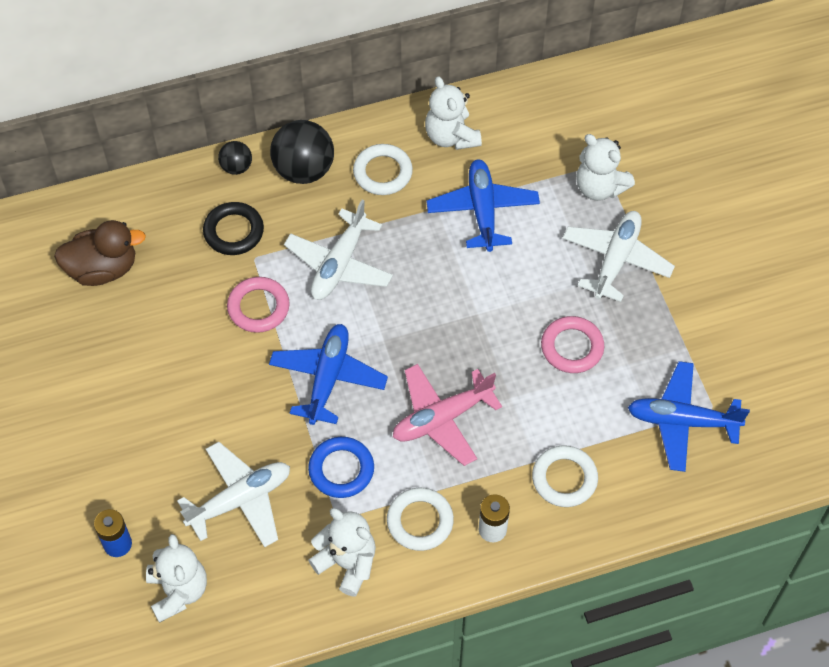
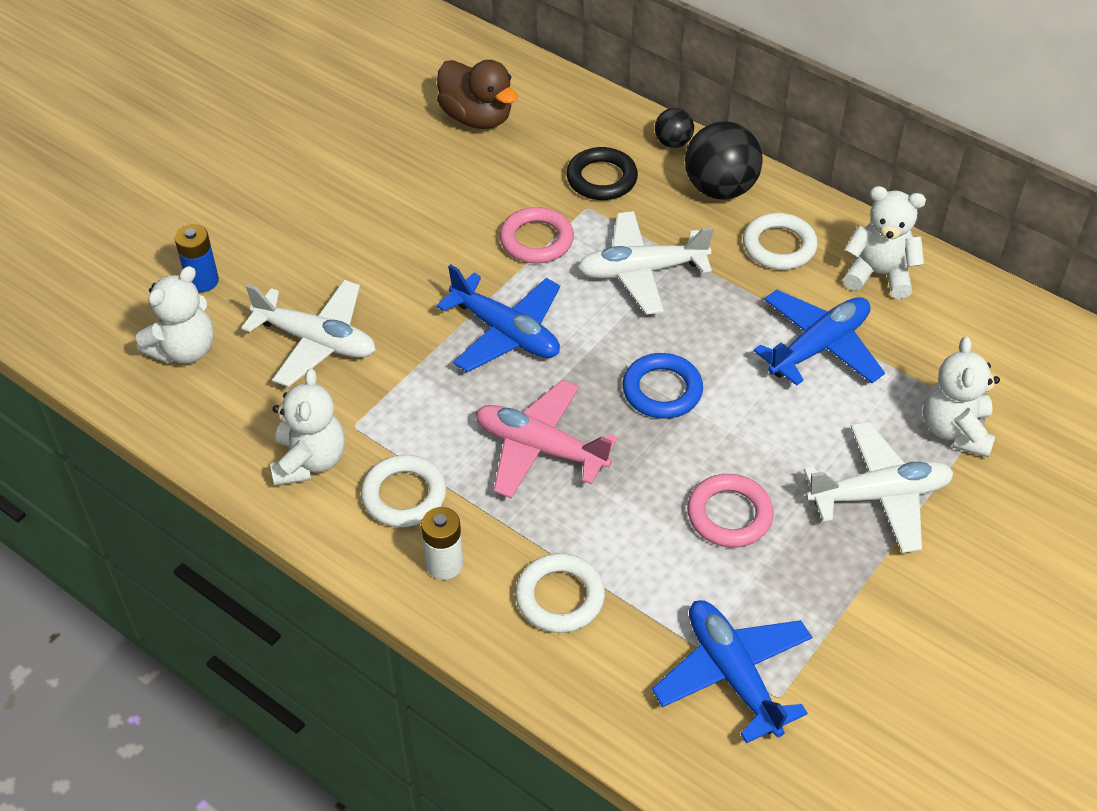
camera: 55 degrees right, 10 degrees down
(328, 378) = (506, 332): blue plane -> blue plane turned 60 degrees clockwise
(341, 469) = (412, 399): blue ring -> blue ring (662, 390)
(451, 136) = (879, 274): white teddy bear -> white teddy bear turned 75 degrees clockwise

